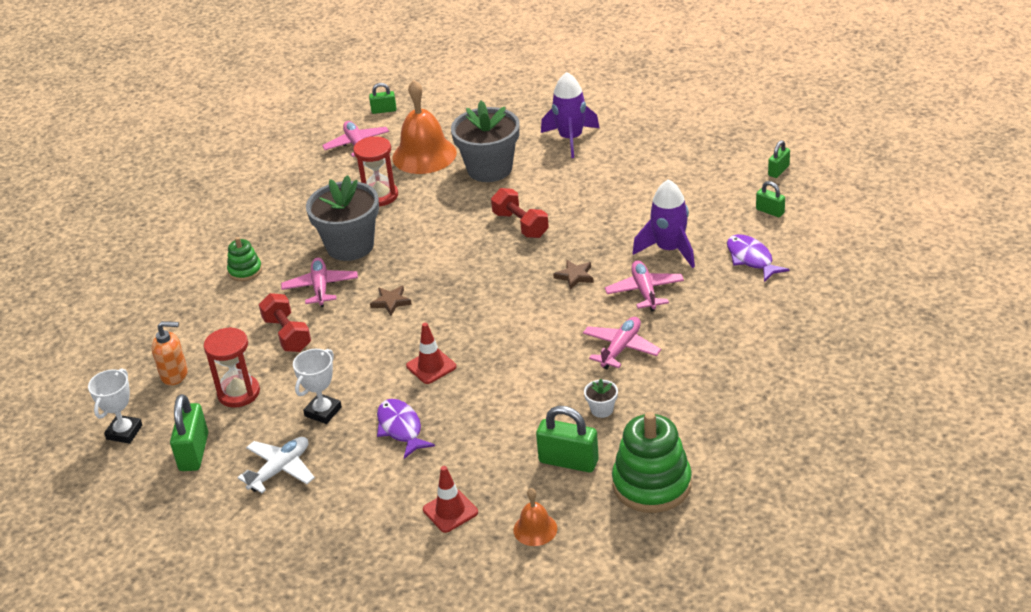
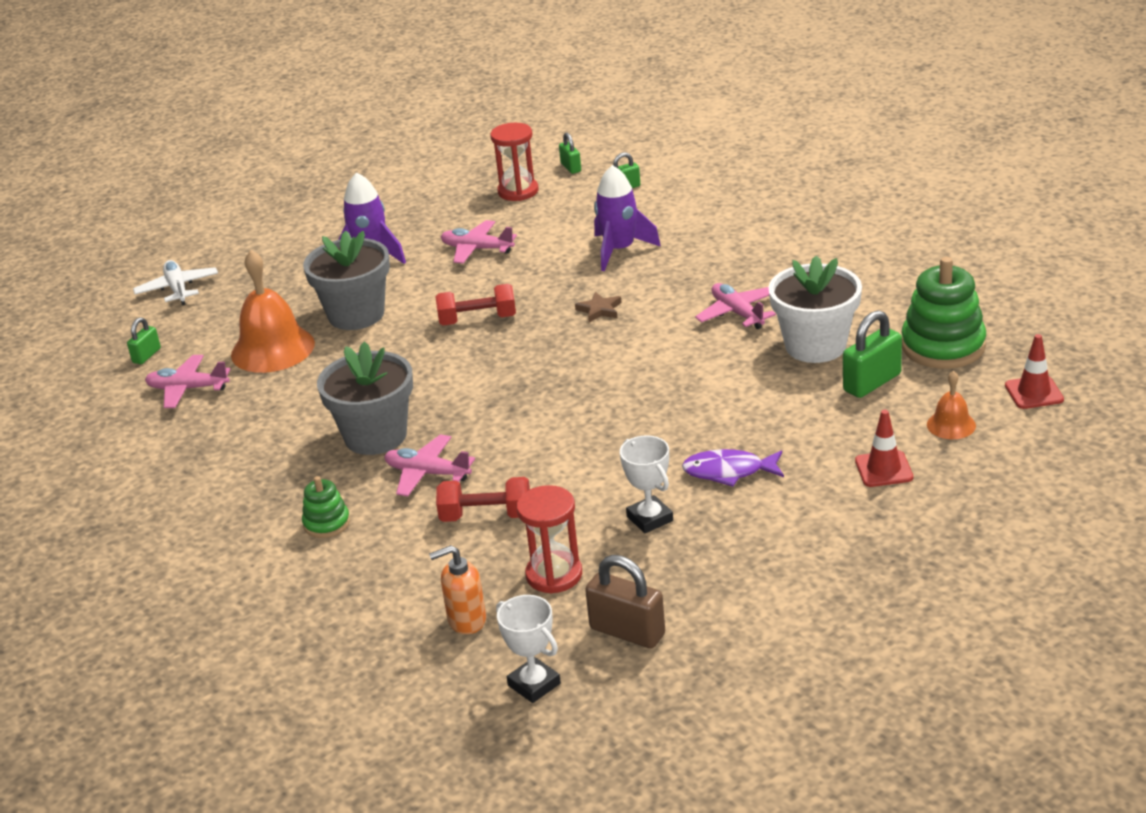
camera: 60 degrees left, 5 degrees down
(174, 375) = (466, 620): orange soap dispenser -> orange soap dispenser turned 135 degrees counterclockwise
(194, 452) = (627, 631): green padlock -> brown padlock
(280, 470) = (719, 570): white plane -> white plane (177, 289)
(380, 196) = (308, 395): red hourglass -> red hourglass (518, 191)
(391, 302) = (510, 430): brown star -> none
(431, 366) = (648, 429): red traffic cone -> red traffic cone (1034, 392)
(602, 409) = (815, 346): white flower pot -> white flower pot, size x2.45
(644, 291) = (667, 279): pink plane -> pink plane (477, 249)
(751, 259) = (682, 215): purple fish -> none

